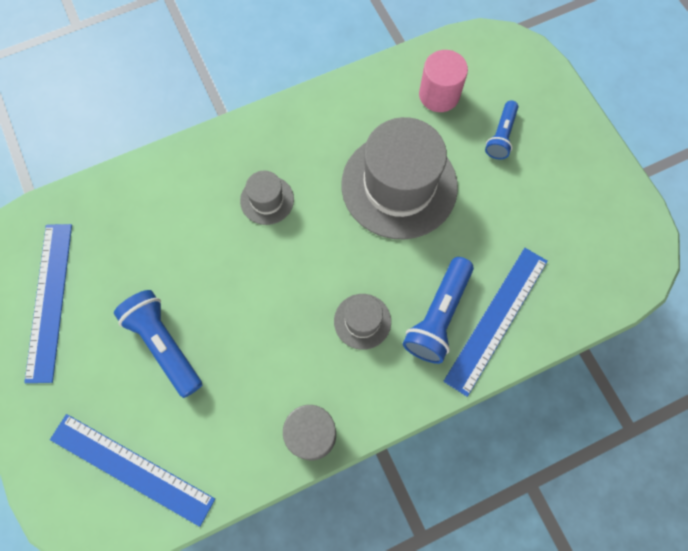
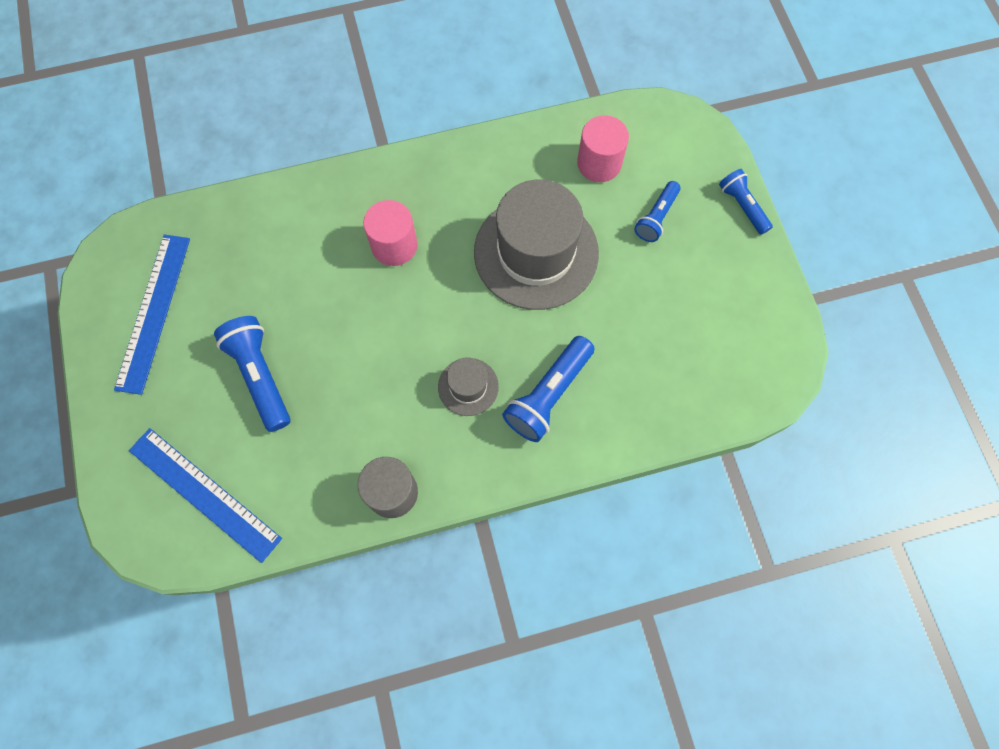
camera: 10 degrees right, 0 degrees up
(267, 200) = (394, 245): grey hat -> pink cylinder
(497, 319) = (610, 409): blue ruler -> none
(575, 114) = (742, 206): none -> blue flashlight

